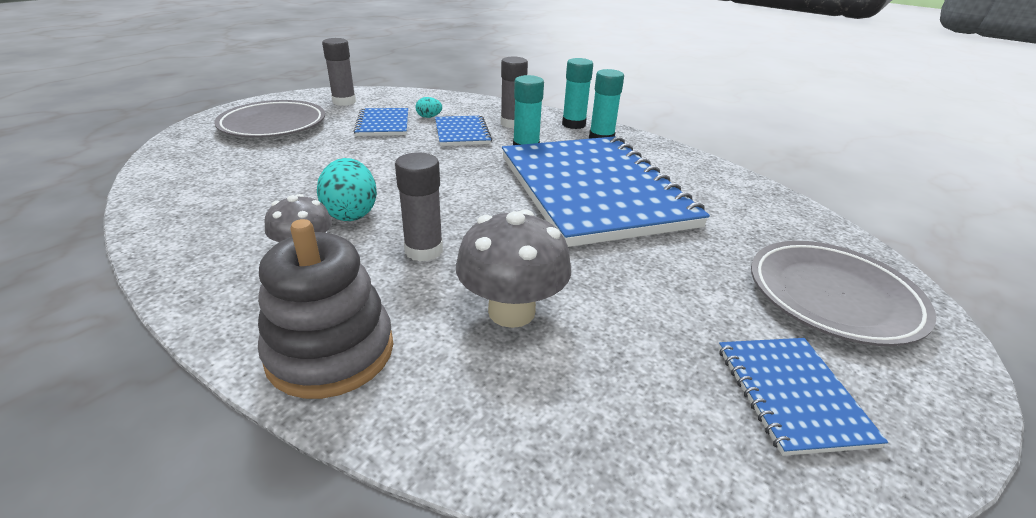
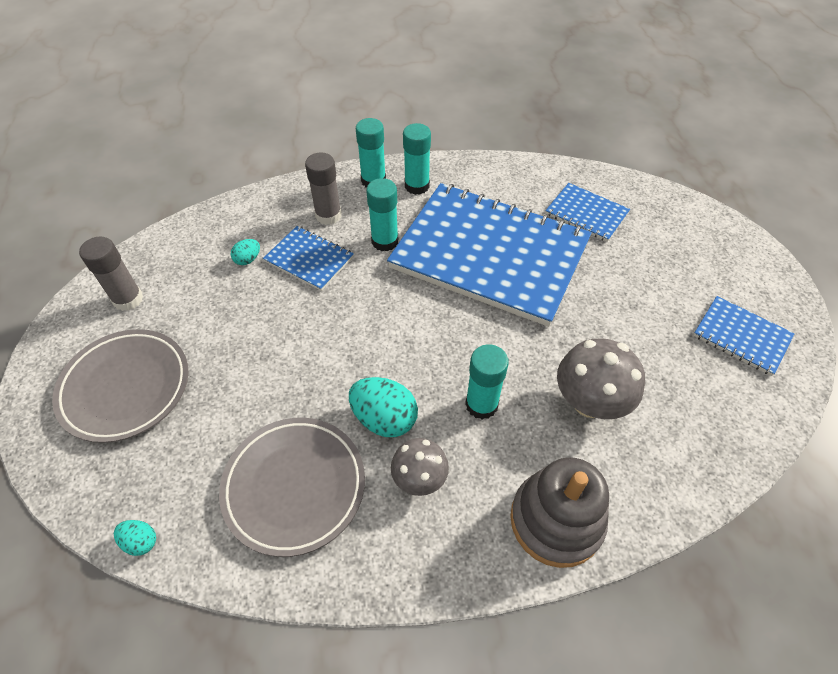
camera: 45 degrees left, 20 degrees up
(149, 173) = (141, 541): none -> turquoise egg
(383, 124) = (225, 301): blue notebook -> blue notebook (586, 213)
(424, 250) = (481, 404): grey glue stick -> turquoise glue stick
(832, 297) = (692, 250): grey plate -> grey plate (294, 487)

